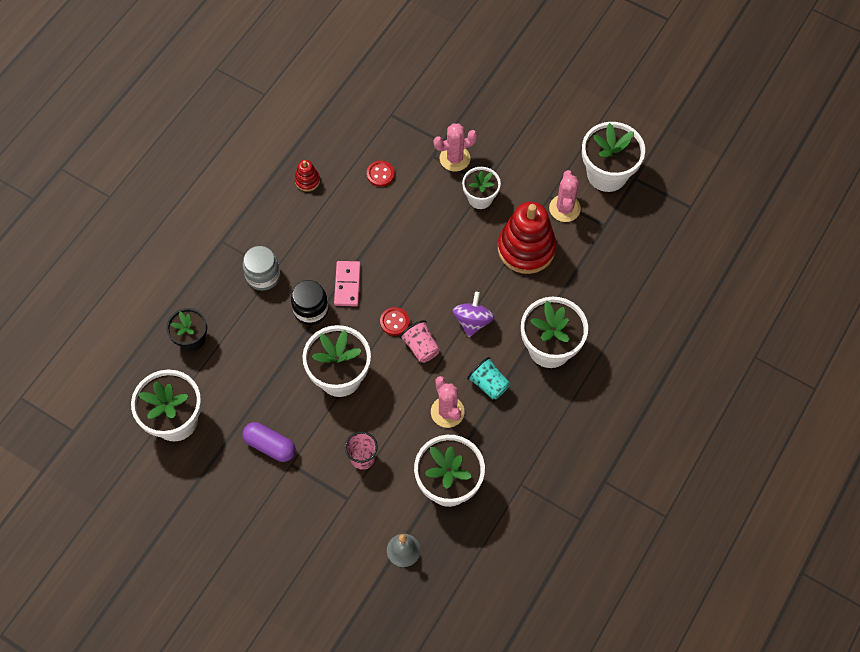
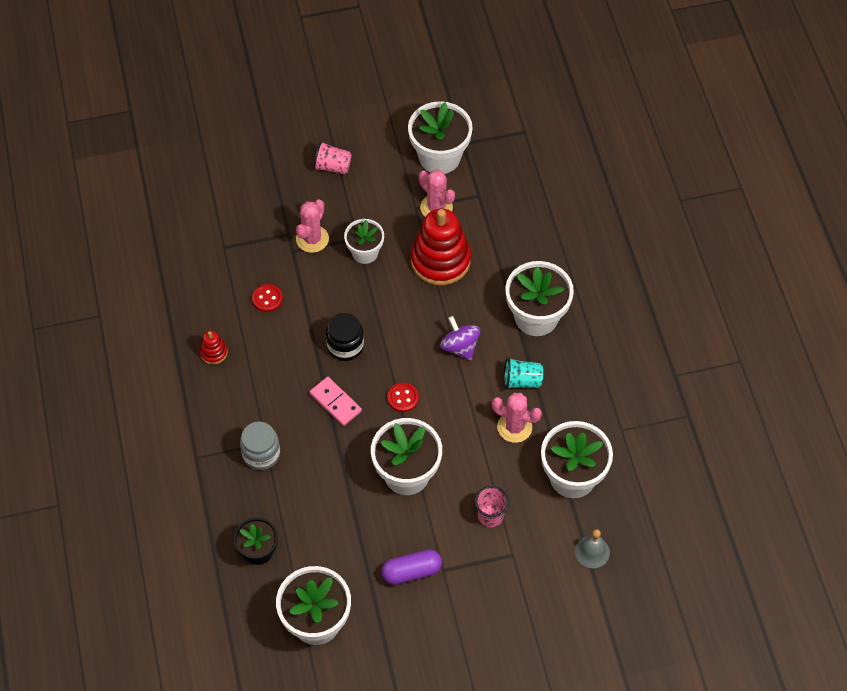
camera: 45 degrees left, 5 degrees down
(311, 310) = (328, 446): black jar -> black jar (345, 346)
(421, 347) = (443, 399): pink cup -> pink cup (332, 166)

